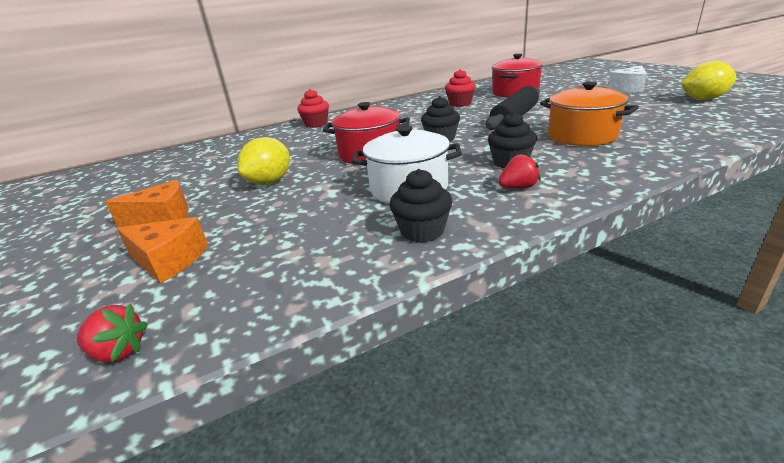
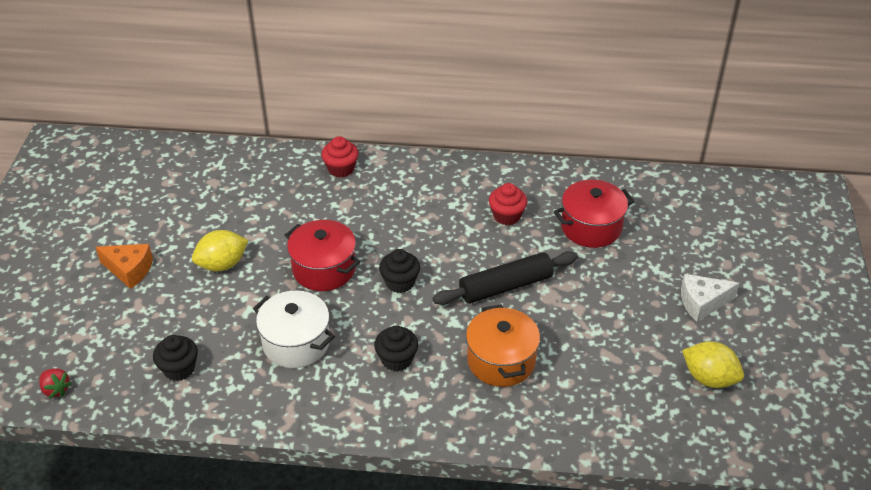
camera: 30 degrees right, 15 degrees up
(169, 260) = (109, 326): orange cheese -> none
(422, 231) = (253, 396): black cupcake -> black cupcake (179, 369)
(518, 187) = (358, 393): red strawberry -> none

